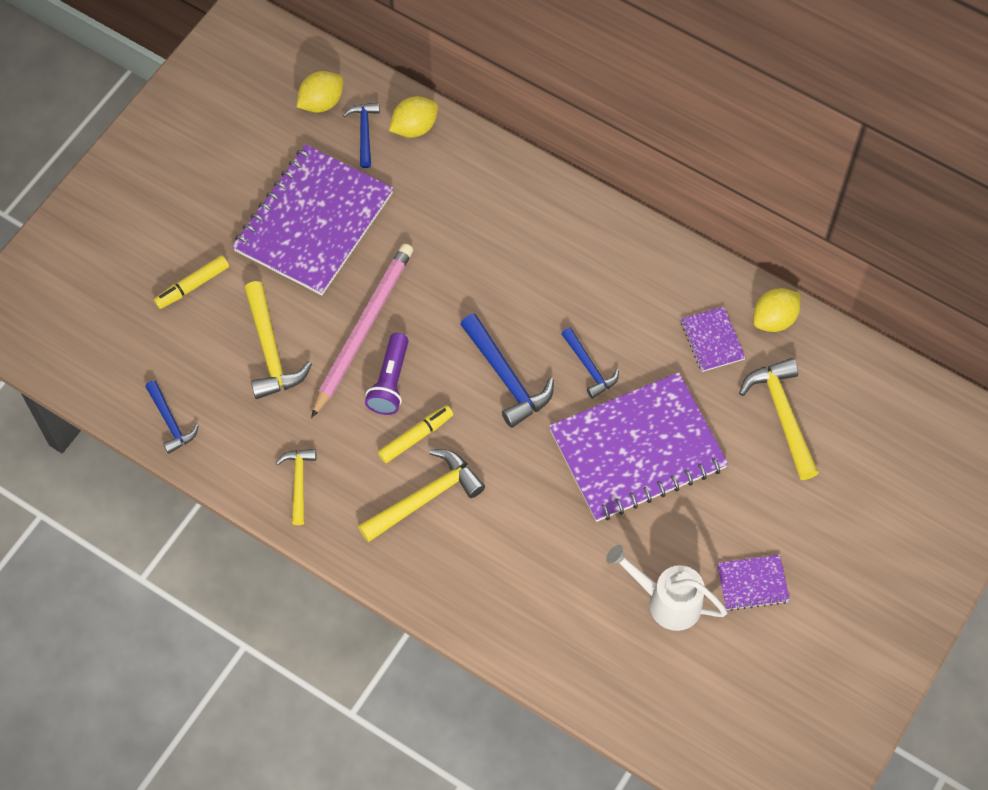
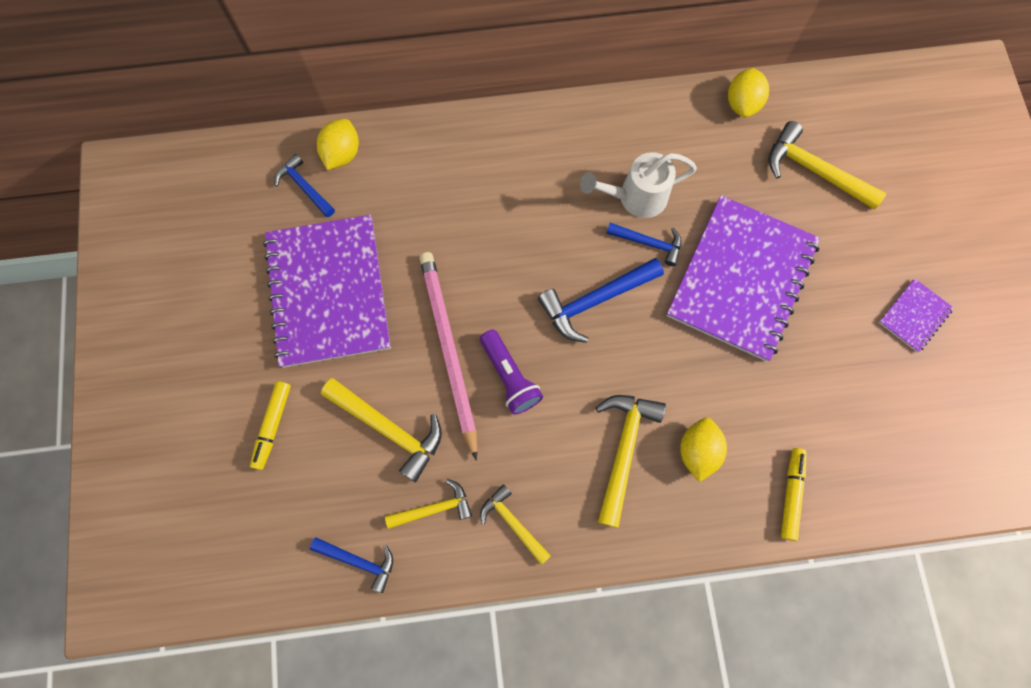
camera: 40 degrees left, 10 degrees up
(253, 428) = (434, 508): none -> yellow hammer
(321, 103) = (247, 188): yellow lemon -> yellow lemon (697, 451)
(415, 437) = (570, 406): yellow marker -> yellow marker (790, 495)
(506, 377) = (595, 300): blue hammer -> blue hammer turned 135 degrees clockwise
(667, 601) = (871, 381): white watering can -> white watering can (636, 197)
(712, 340) = (715, 153): purple notebook -> none

